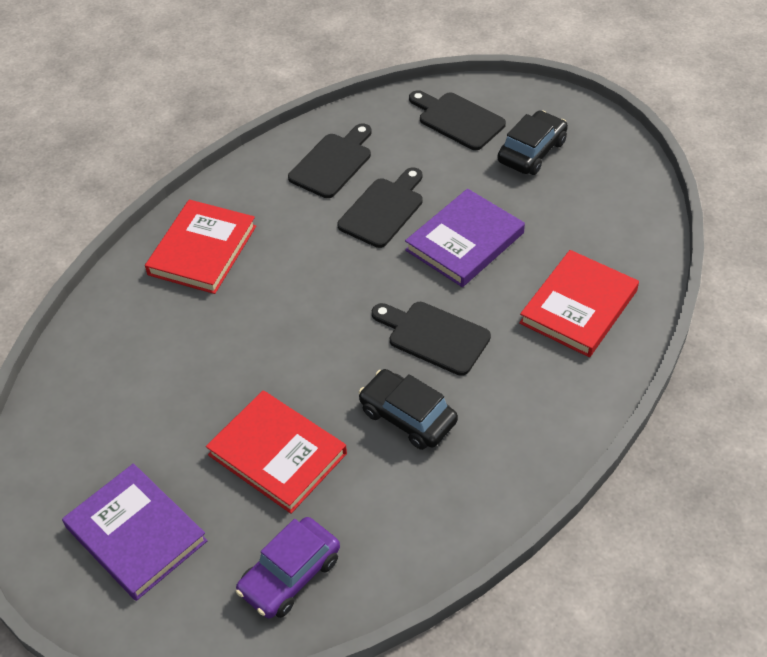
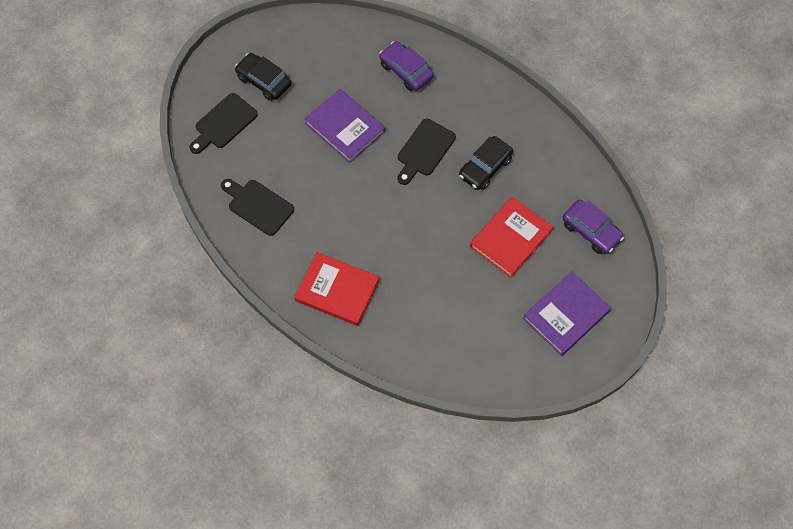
camera: 90 degrees left, 15 degrees up
(383, 210) = (310, 174): black cutting board -> none
(578, 307) = (406, 71): red book -> purple car

